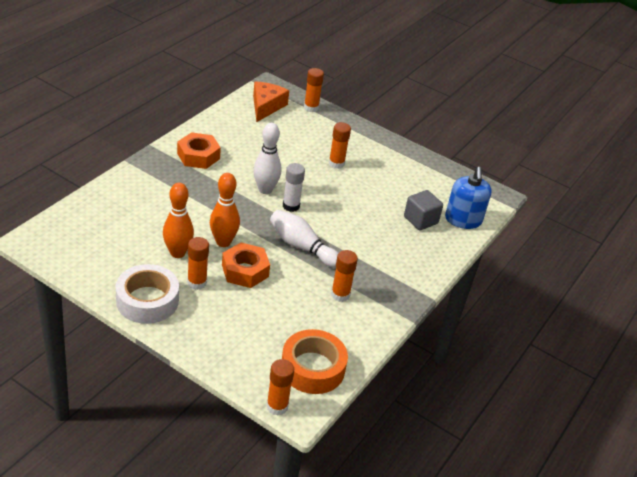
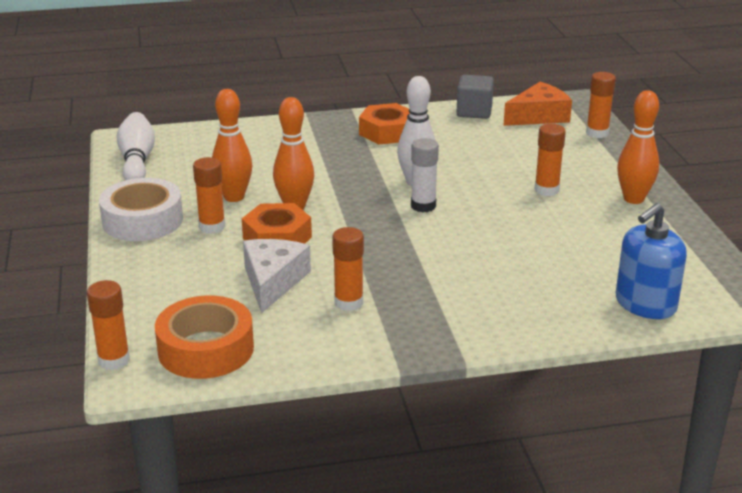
camera: 50 degrees right, 10 degrees down
(284, 303) = (273, 281): none -> white cheese
(302, 247) = (375, 244): white bowling pin -> white bowling pin (137, 161)
(382, 150) = (633, 199): none -> orange bowling pin
(420, 220) = (577, 280): grey cube -> grey cube (474, 112)

